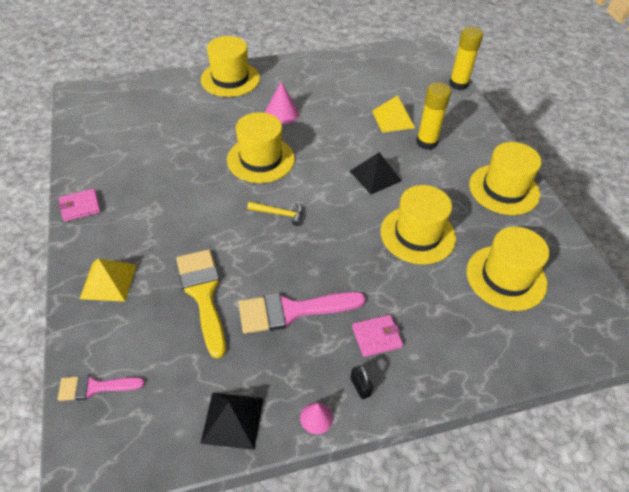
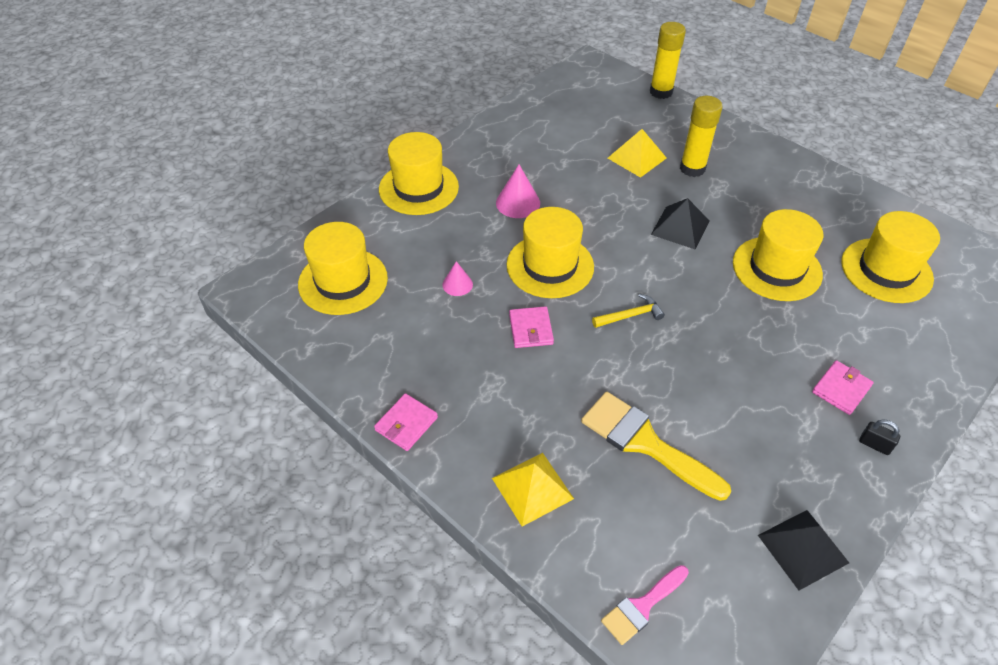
camera: 30 degrees left, 0 degrees up
(207, 191) = (530, 329): none -> pink wallet
(292, 311) = (745, 409): pink brush -> none
(316, 418) = (868, 497): pink cone -> pink cone (457, 284)
(504, 189) = (804, 184): yellow hat -> yellow hat (343, 281)

